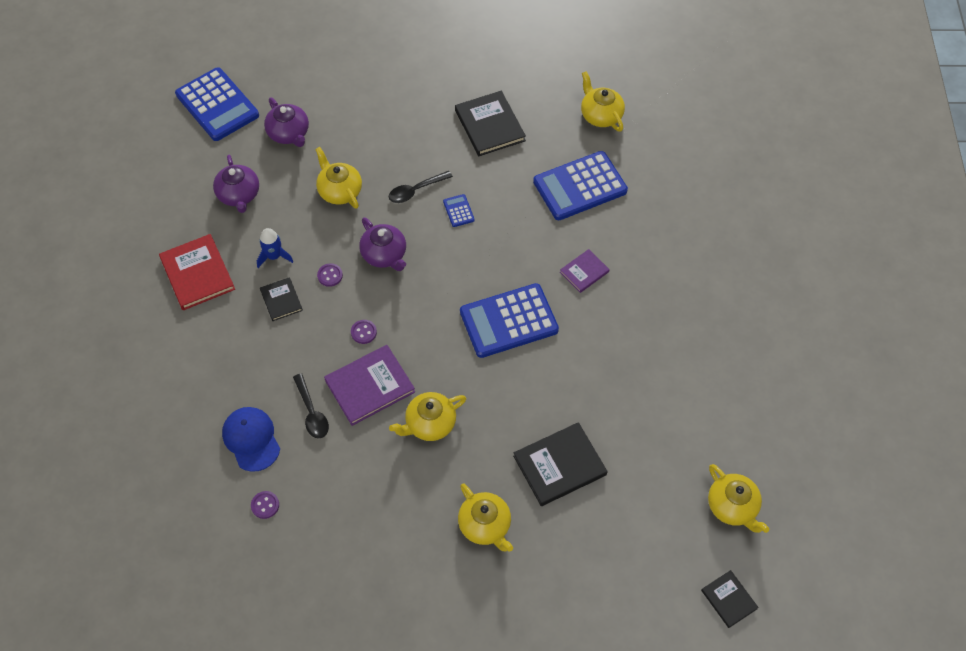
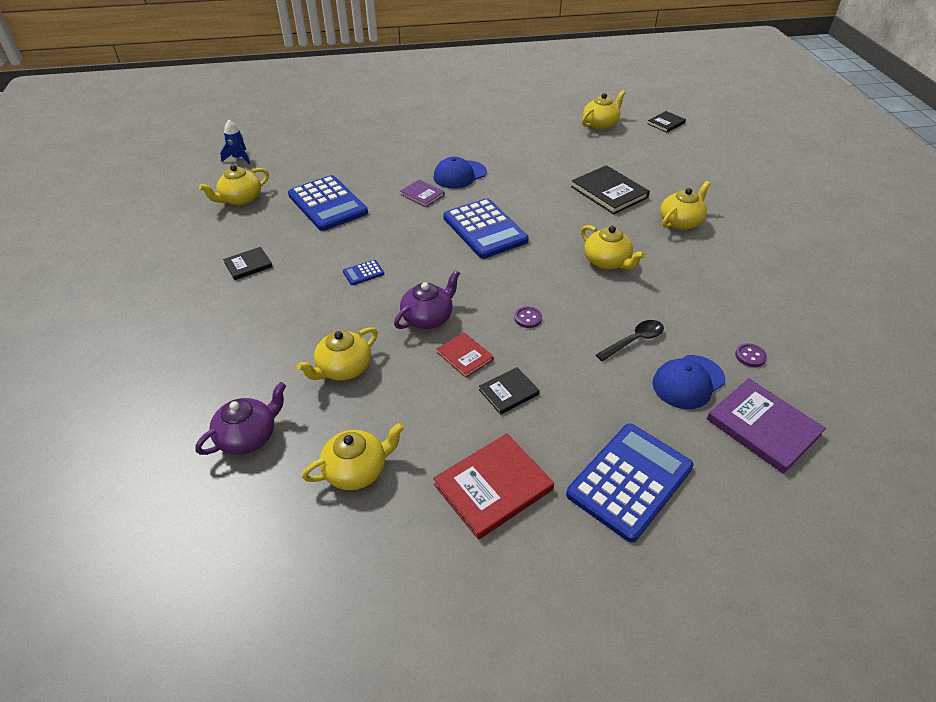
camera: 100 degrees left, 15 degrees down
(217, 105) = (183, 540): blue calculator -> blue calculator (629, 481)
(239, 195) = (357, 470): purple teapot -> yellow teapot
(274, 256) = (449, 411): blue rocket -> blue rocket (239, 158)
(330, 275) = (465, 356): purple button -> red book
(370, 386) = (587, 304): purple book -> purple book (763, 427)
(415, 191) = (339, 306): black spoon -> none
(489, 125) = (248, 265): black book -> black book, size x0.57
(621, 314) = (459, 175): none -> blue cap

